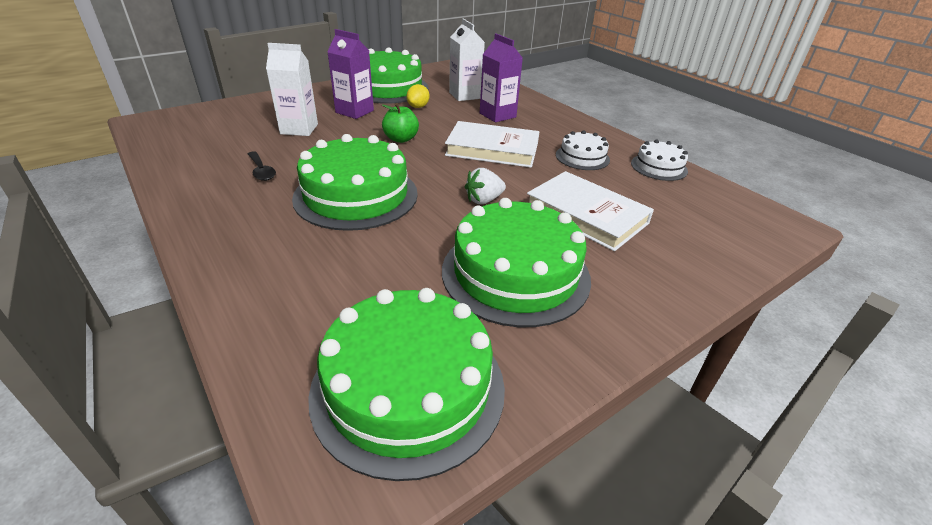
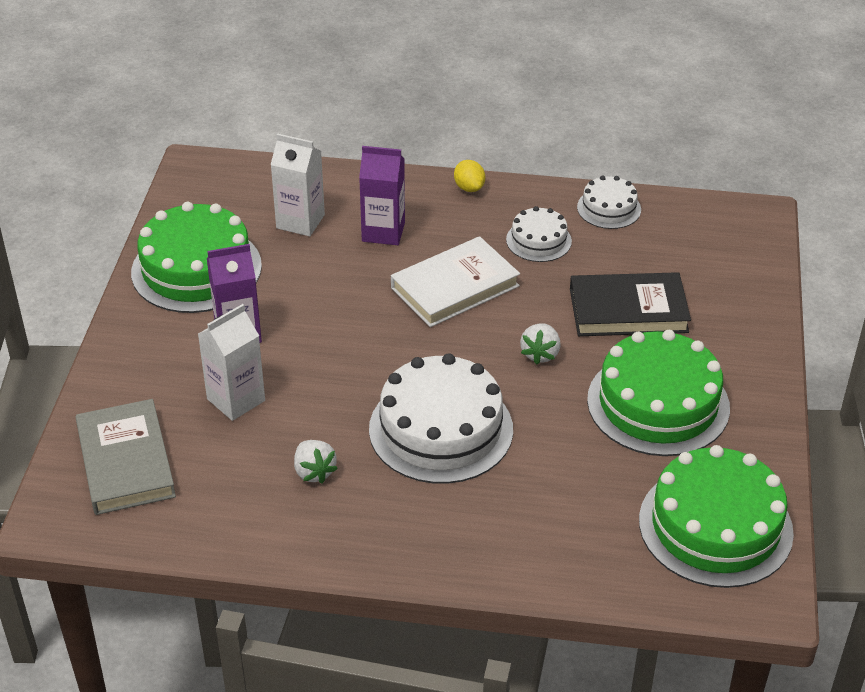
camera: 45 degrees left, 5 degrees up
(212, 122) = (126, 462): none -> grey book
(261, 171) = (314, 472): black spoon -> white strawberry
(356, 195) = (441, 429): green cake -> white cake
(401, 139) = (356, 336): green apple -> none
(418, 107) = (287, 276): yellow lemon -> yellow lemon (469, 188)
(586, 215) = (628, 310): white book -> black book

